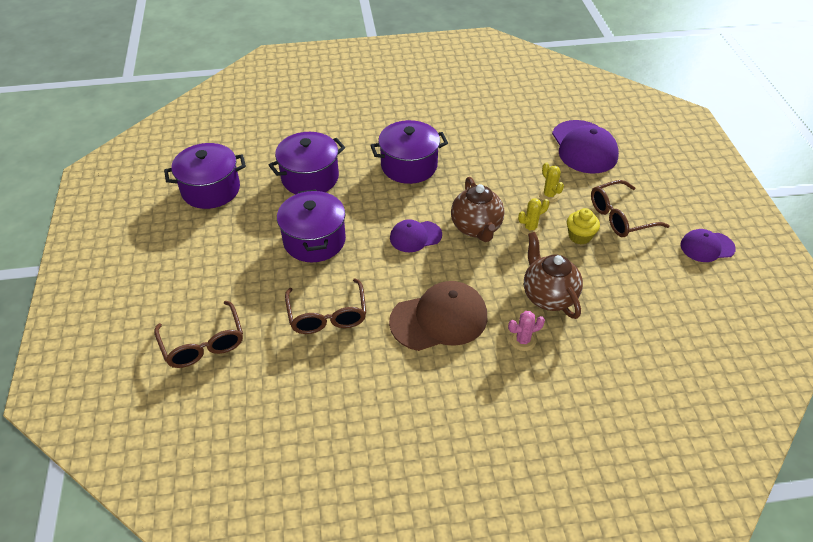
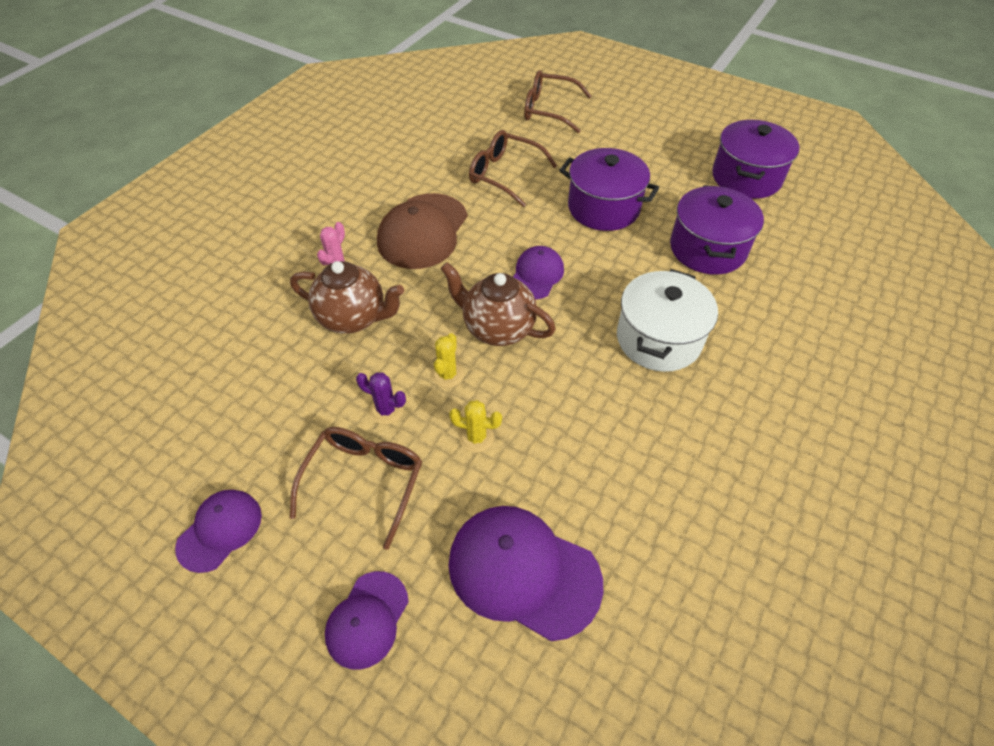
camera: 130 degrees right, 5 degrees up
(409, 166) = (658, 339): purple pot -> white pot
(579, 236) = (386, 410): yellow cupcake -> purple cactus
(661, 176) = (367, 619): none -> purple cap

